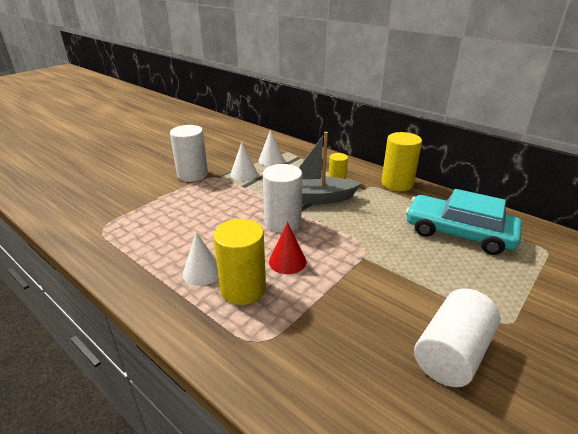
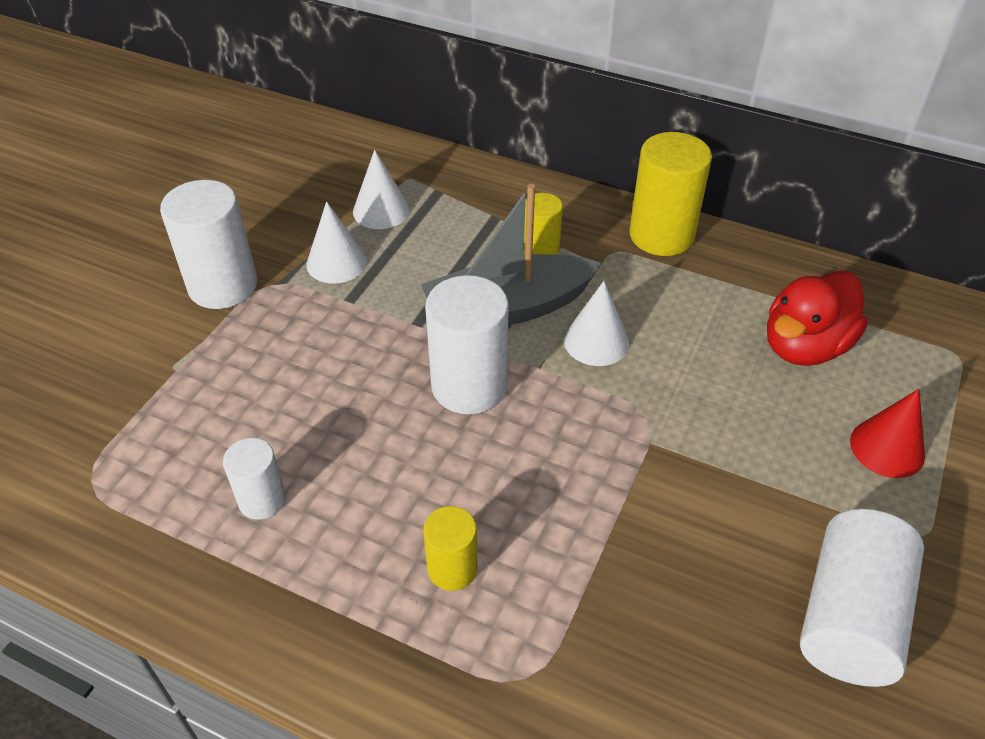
camera: 15 degrees left, 15 degrees up
(169, 247) = (262, 500): none -> white cylinder
(202, 272) = (356, 547): white cone -> white cone (596, 341)
(243, 289) = (452, 569): yellow cylinder -> yellow cylinder, size x0.56
(287, 261) = (512, 483): red cone -> red cone (887, 448)
(458, 233) = (804, 346): turquoise car -> red duck

